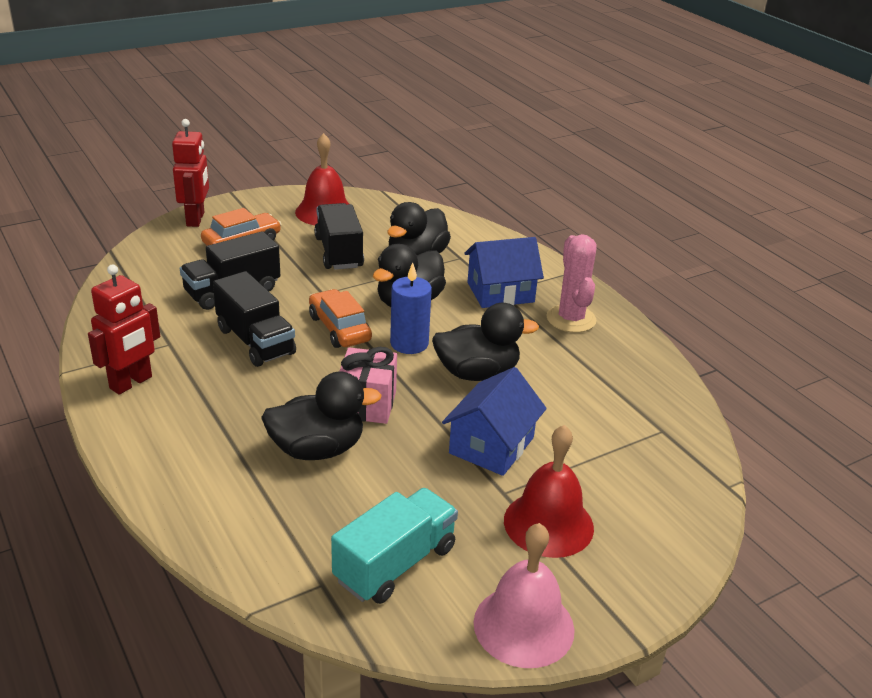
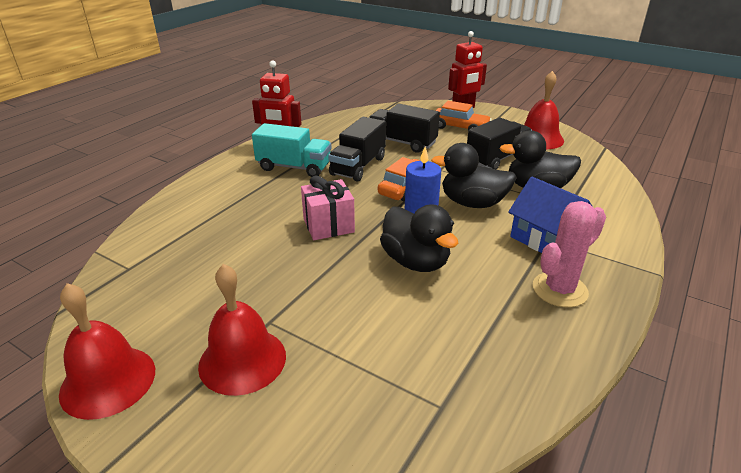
camera: 65 degrees right, 0 degrees up
(317, 449) = (264, 223): black duck -> none
(395, 564) = (159, 292): turquoise truck -> turquoise truck (294, 167)
(491, 445) = (326, 297): blue house -> none
(524, 626) = (108, 381): pink bell -> red bell

